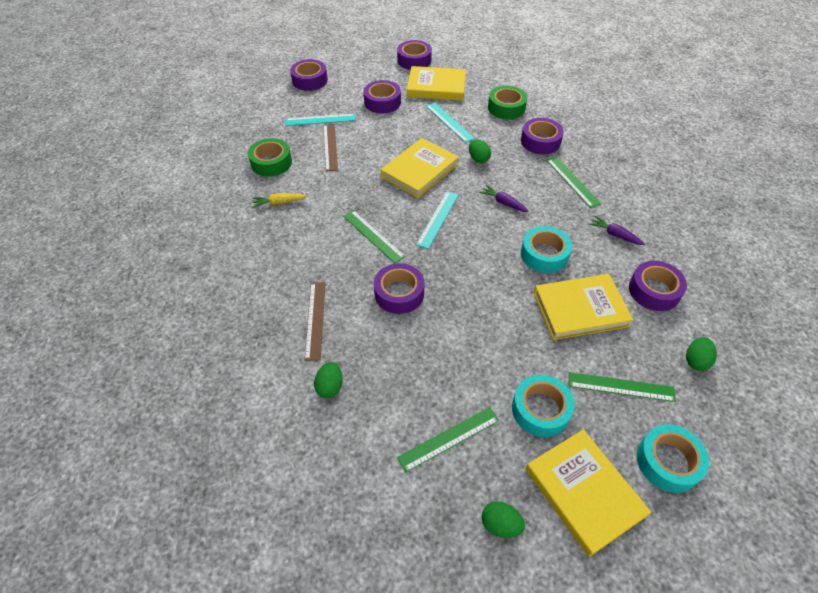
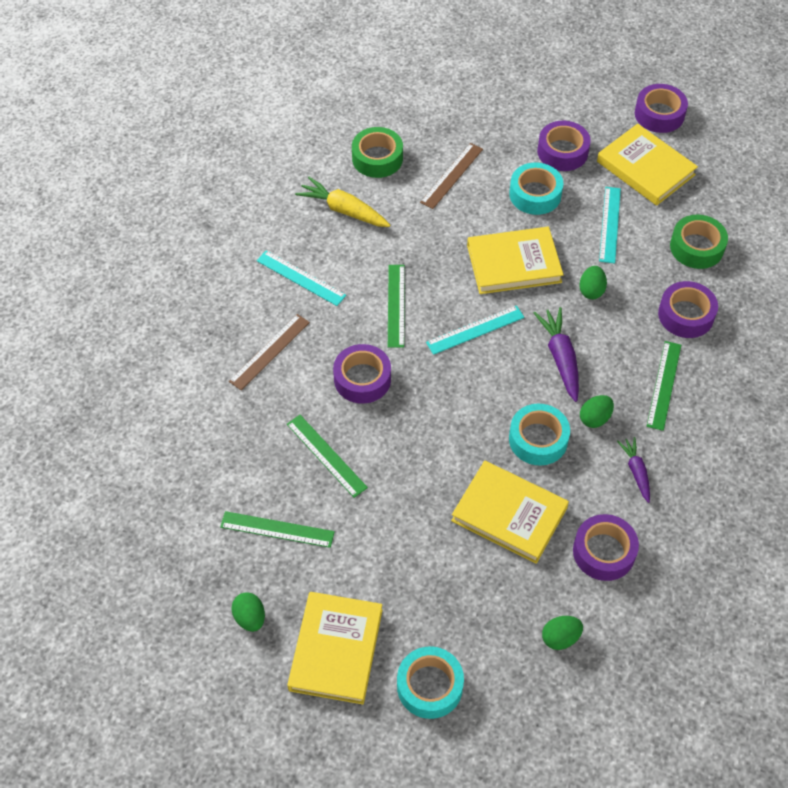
camera: 40 degrees right, 5 degrees up
(278, 203) = (343, 210): yellow carrot -> yellow carrot, size x1.60
(310, 80) = (511, 73): purple tape -> none
(320, 120) = (473, 134): turquoise ruler -> turquoise ruler (301, 278)
(330, 387) = (228, 418): green egg -> green egg (595, 418)
(503, 202) = (560, 357): purple carrot -> purple carrot, size x1.60
(540, 410) = (373, 566): turquoise tape -> turquoise tape (535, 194)
(621, 386) = (463, 603): green ruler -> green ruler (326, 455)

